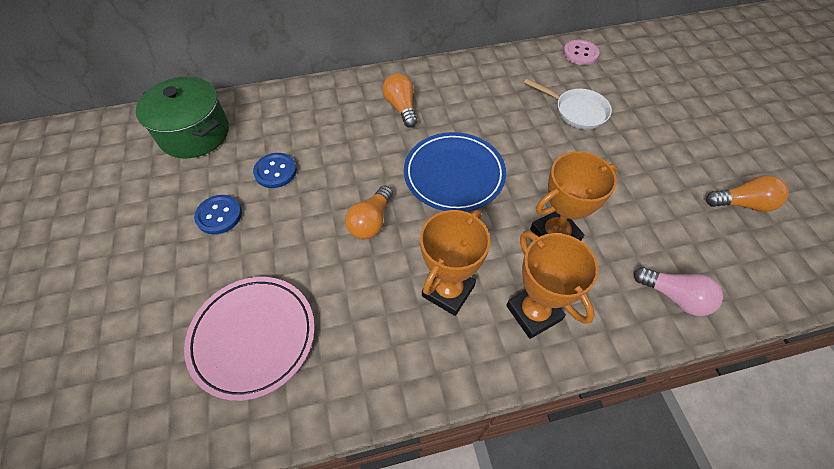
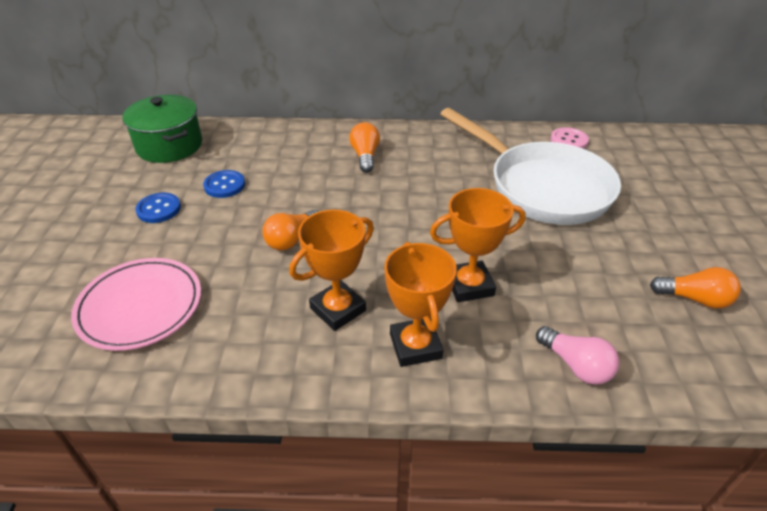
camera: 15 degrees right, 15 degrees down
(454, 174) = (390, 217): blue plate -> none
(576, 111) = (542, 187): white pan -> white pan, size x2.16

